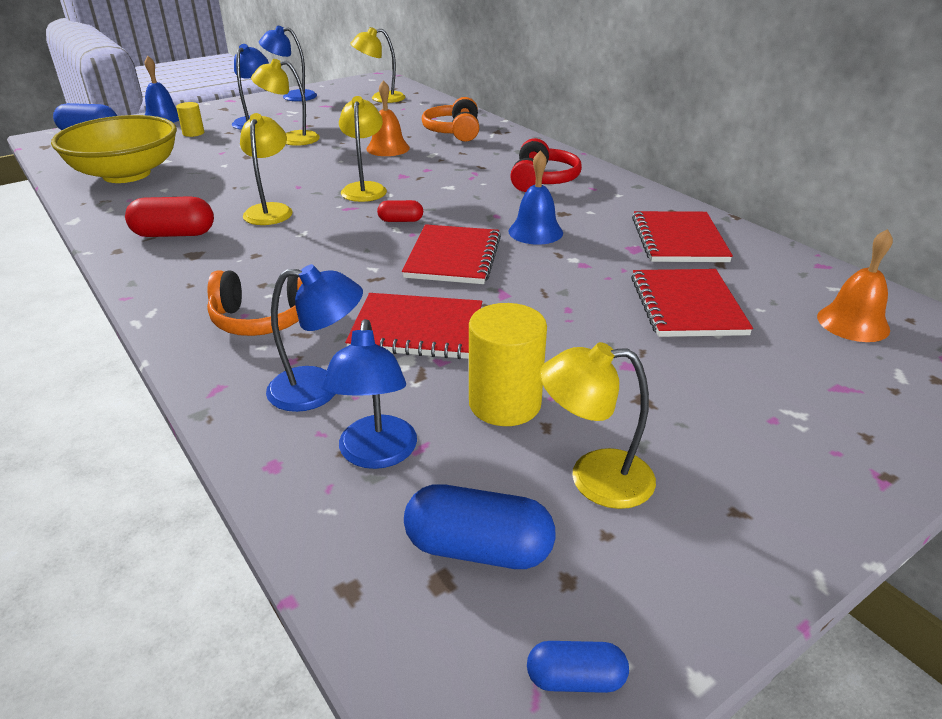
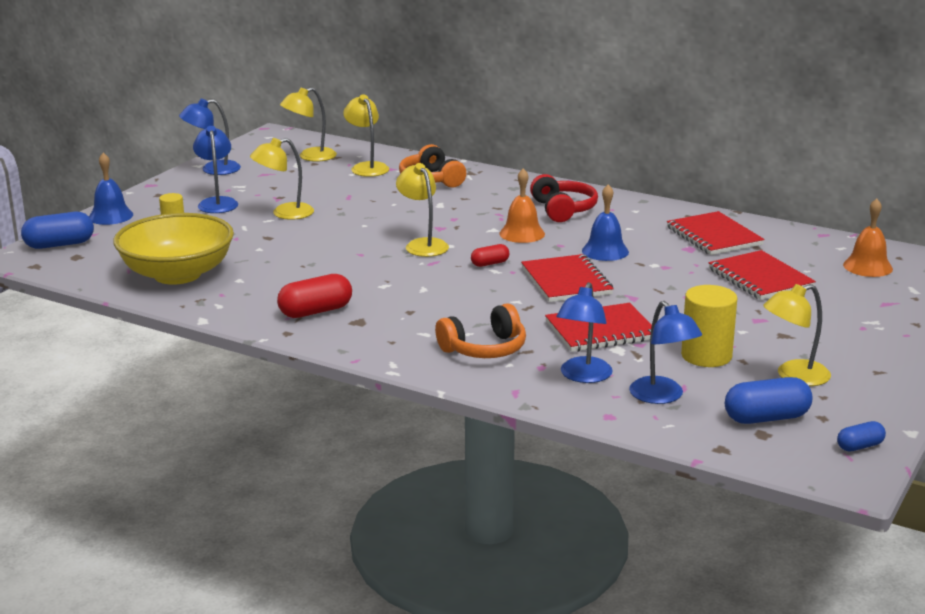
camera: 25 degrees left, 10 degrees down
(270, 210) = (368, 277): yellow lamp -> yellow lamp (367, 167)
(319, 389) = (583, 376): blue lamp -> blue lamp turned 135 degrees clockwise
(388, 148) = (391, 206): orange bell -> orange bell (522, 233)

